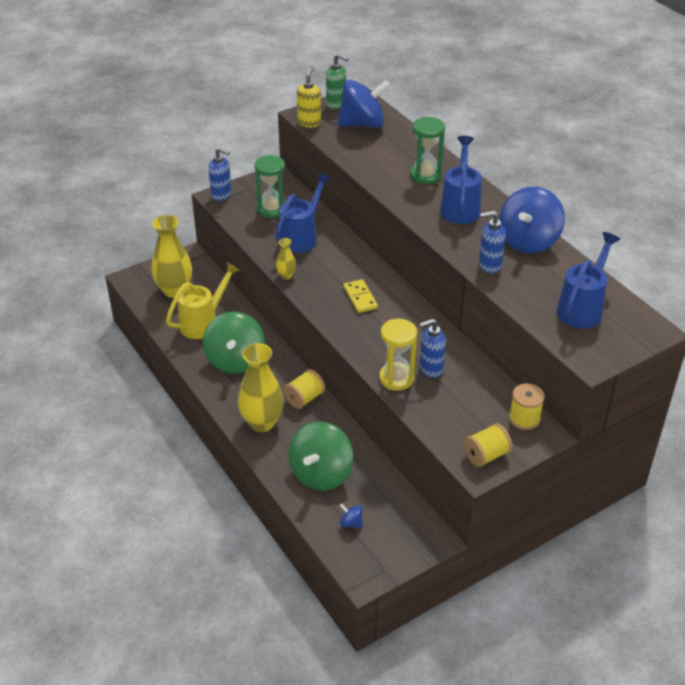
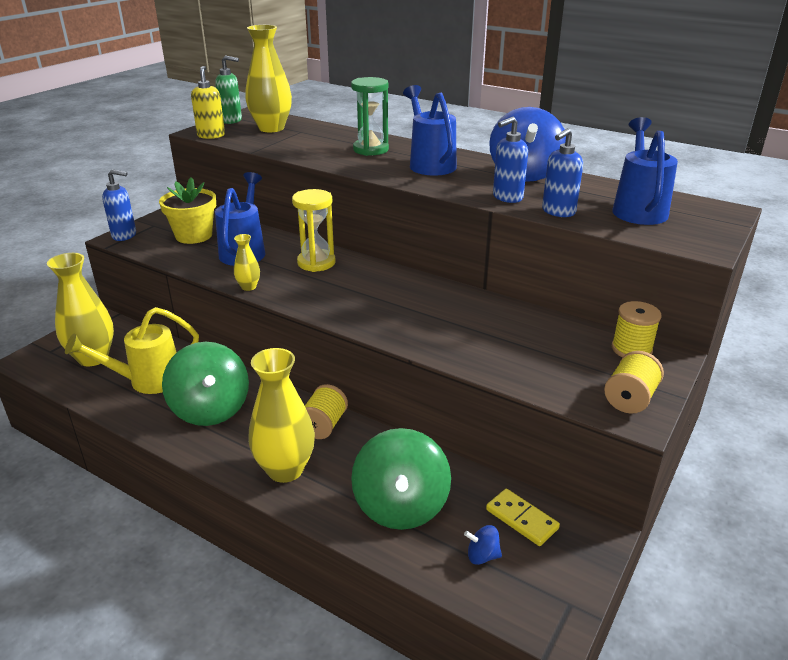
camera: 25 degrees left, 10 degrees down
(203, 322) = (147, 381): yellow watering can -> yellow watering can turned 135 degrees counterclockwise
(272, 209) = (194, 235): green hourglass -> yellow flower pot
(360, 298) = (351, 287): yellow domino -> yellow domino (521, 519)
(362, 124) = (271, 128): blue spinning top -> yellow vase
(396, 378) = (456, 350): yellow hourglass -> yellow hourglass (316, 263)
(430, 369) = (486, 331): blue soap dispenser -> blue soap dispenser (558, 212)

